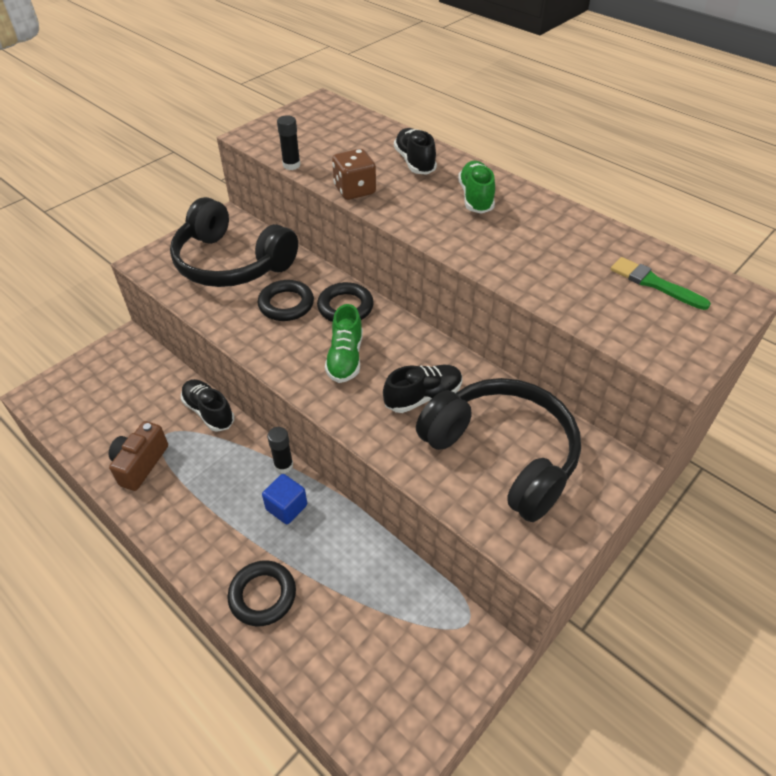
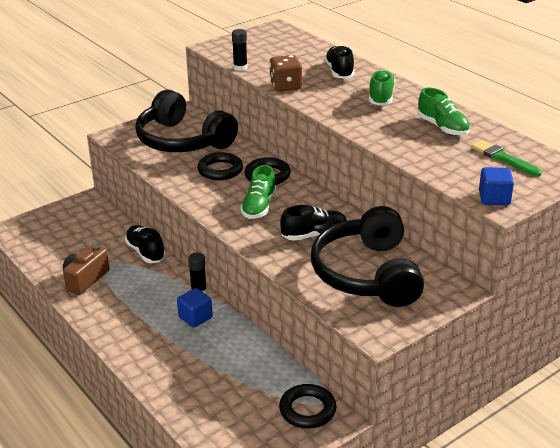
camera: 10 degrees right, 15 degrees down
(262, 595) = (165, 368): black ring -> black ring (307, 410)
(502, 454) = (367, 274): black headphones -> black headphones turned 150 degrees counterclockwise
(564, 240) = (442, 127): none -> green shoe
(667, 353) = (494, 198): none -> blue cube

